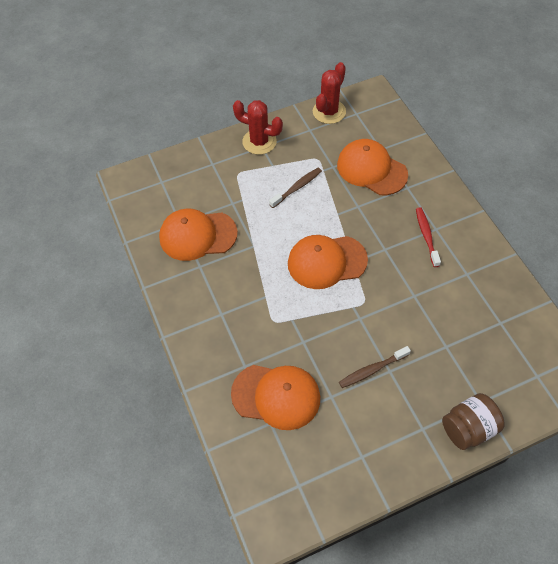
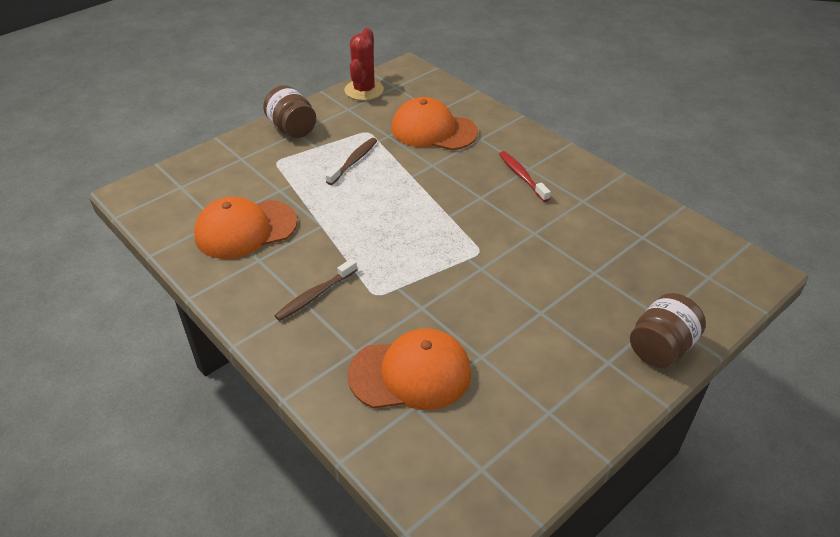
camera: 20 degrees left, 15 degrees down
(259, 142) = (292, 129): red cactus -> brown jar
(326, 262) = (417, 222): orange cap -> none
(372, 370) = (519, 316): brown toothbrush -> brown toothbrush (314, 295)

